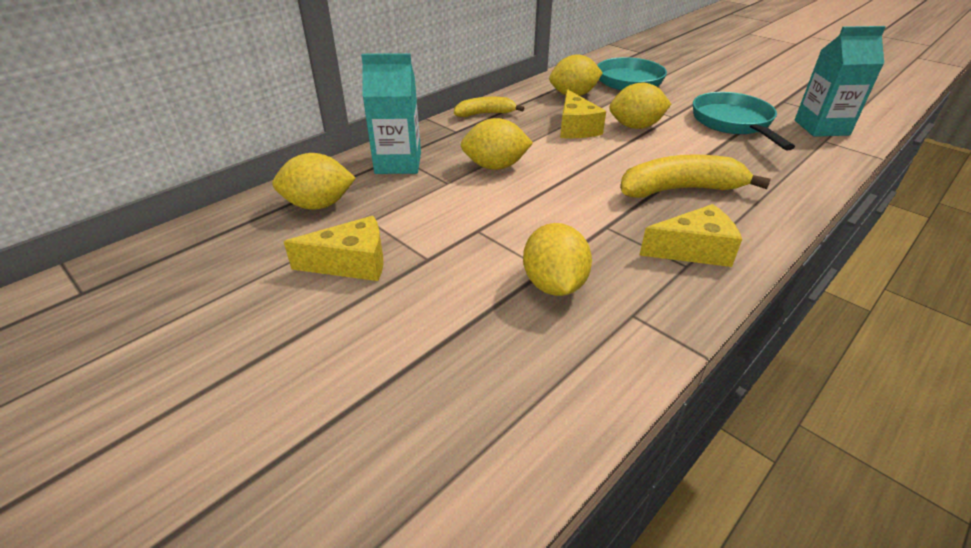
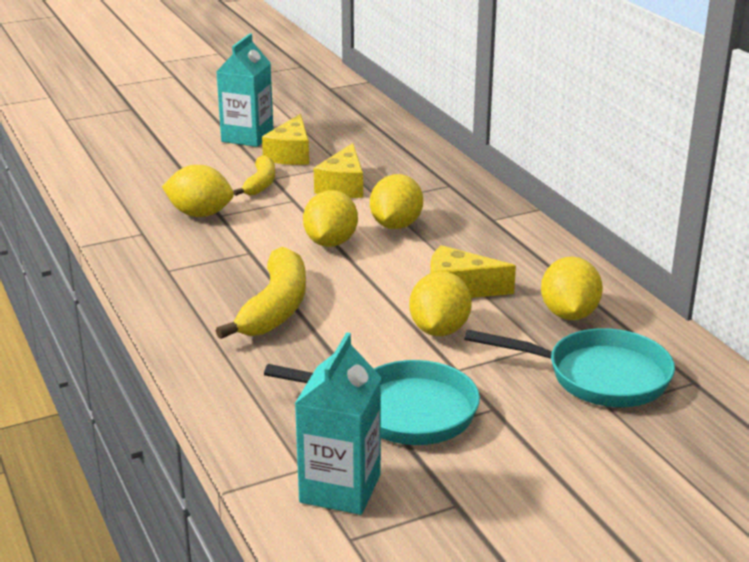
camera: 110 degrees right, 10 degrees down
(318, 205) = (382, 149): yellow lemon -> yellow lemon (330, 242)
(398, 163) = (434, 183): turquoise carton -> turquoise carton (247, 137)
(485, 114) = (532, 242): yellow banana -> yellow banana (260, 184)
(693, 250) = (182, 279): yellow cheese -> yellow cheese (343, 186)

